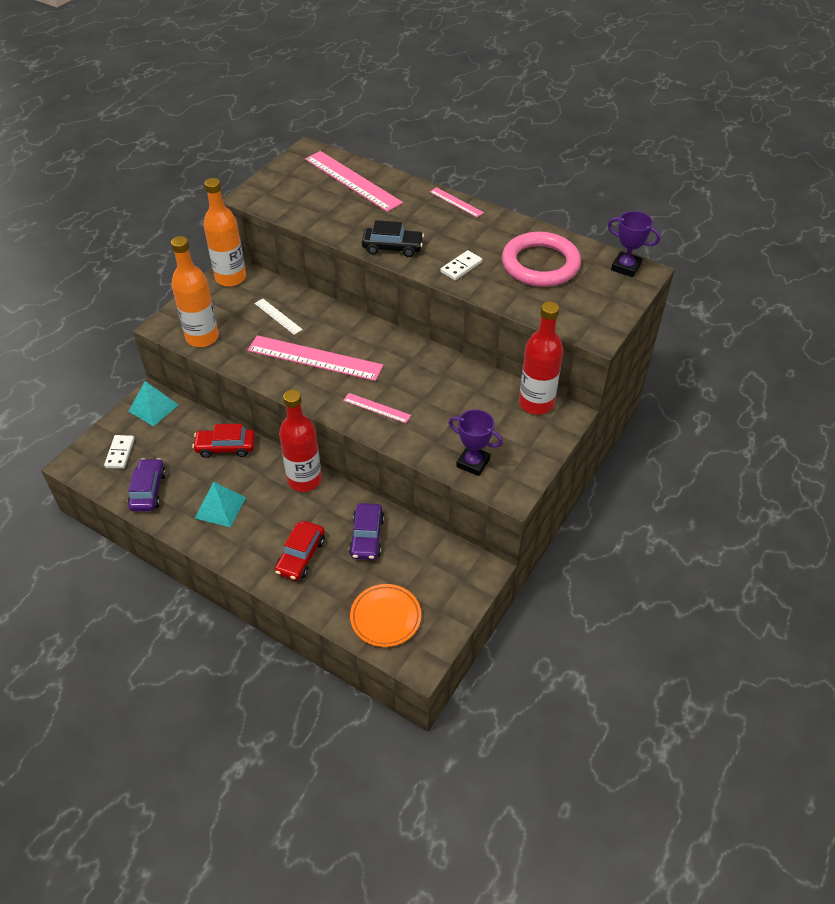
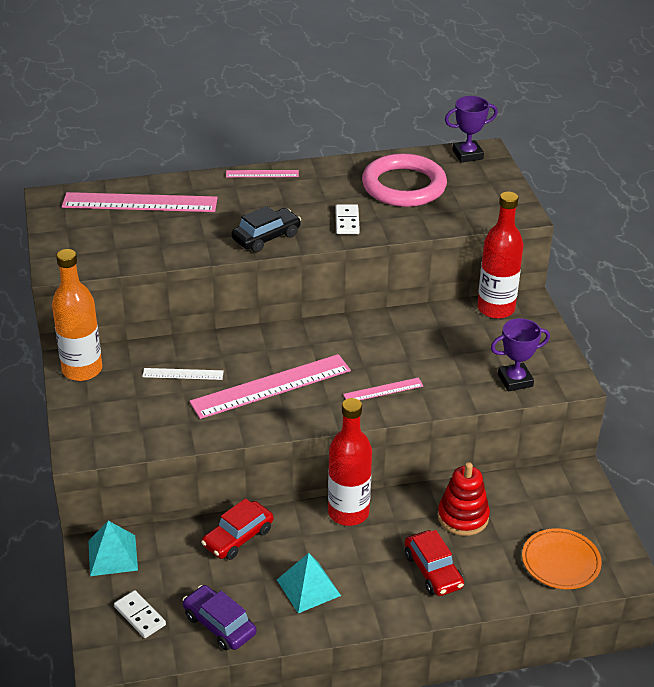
camera: 45 degrees left, 10 degrees down
(202, 337) = (137, 435): orange bottle -> none
(367, 537) = (463, 517): purple car -> red stacking toy

